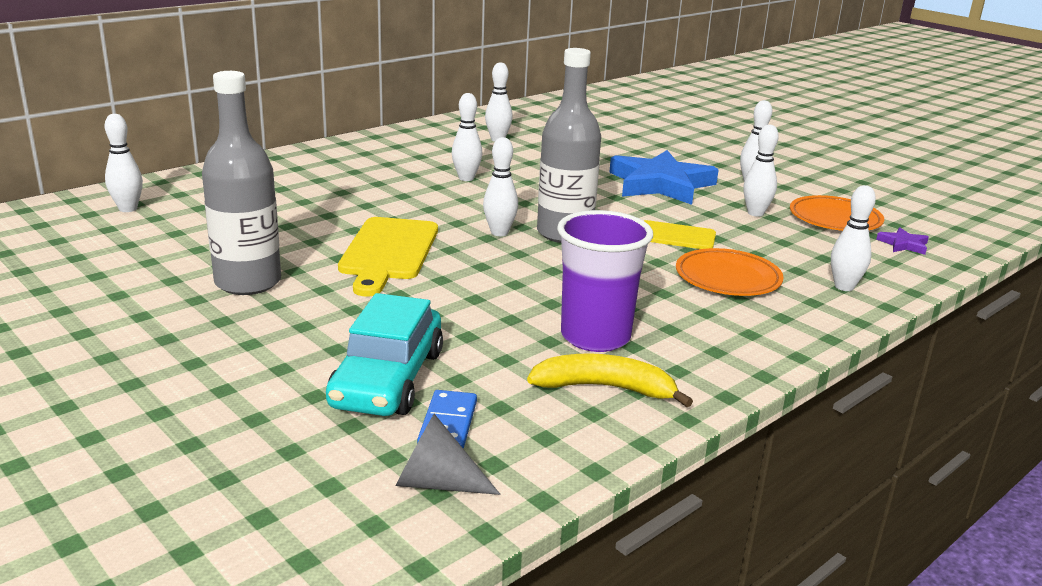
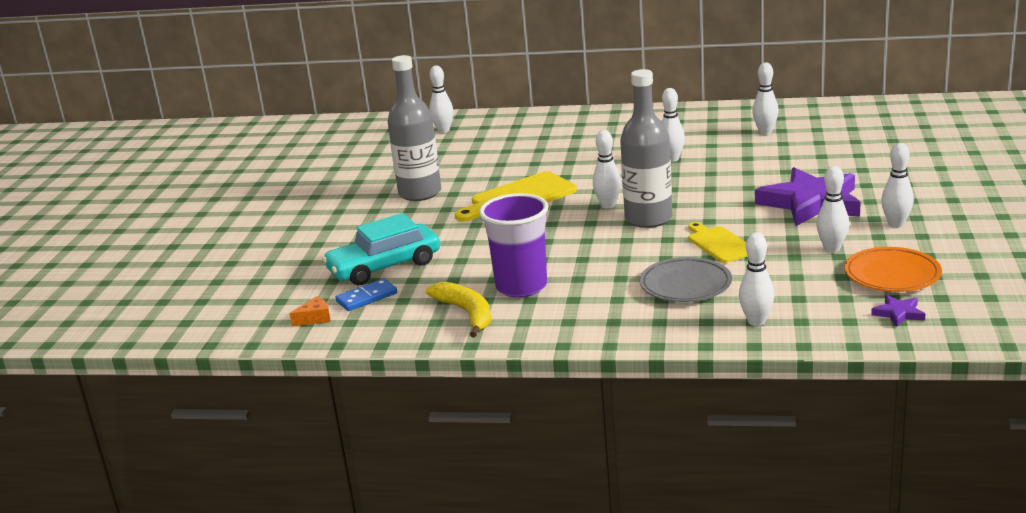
camera: 55 degrees right, 0 degrees up
(436, 483) = (315, 318): grey cone -> orange cheese
(660, 184) = (811, 203): blue star -> purple star
(727, 278) = (685, 285): orange plate -> grey plate

